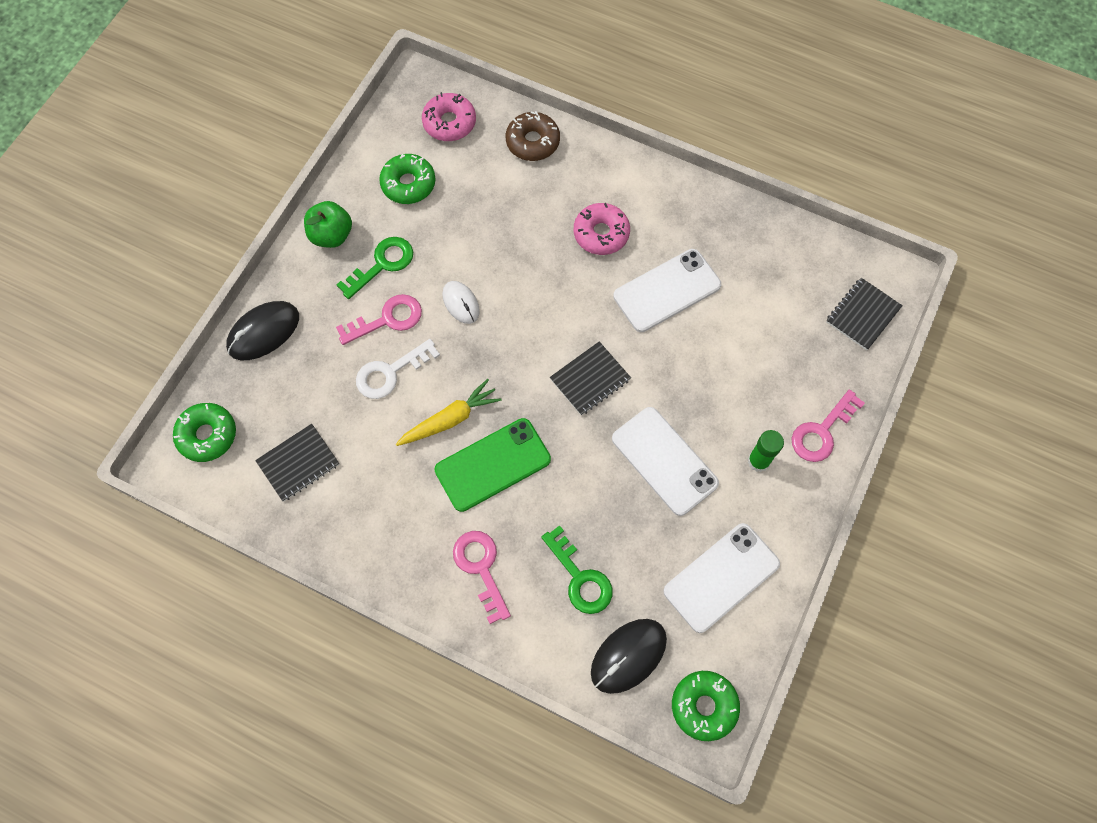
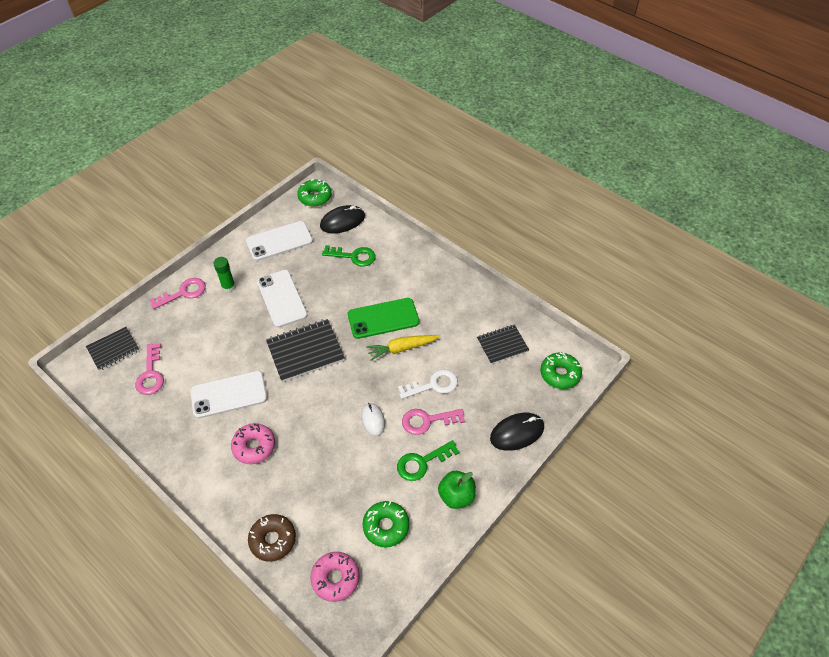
camera: 165 degrees left, 15 degrees down
(481, 568) = (406, 271): pink key -> pink key (151, 374)
(580, 577) = (353, 256): green key -> green key turned 120 degrees clockwise
(590, 379) = (305, 351): black notebook -> black notebook, size x1.54

